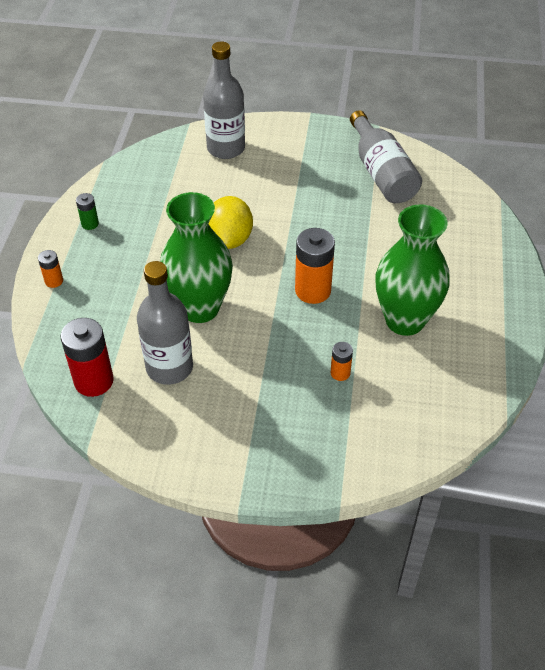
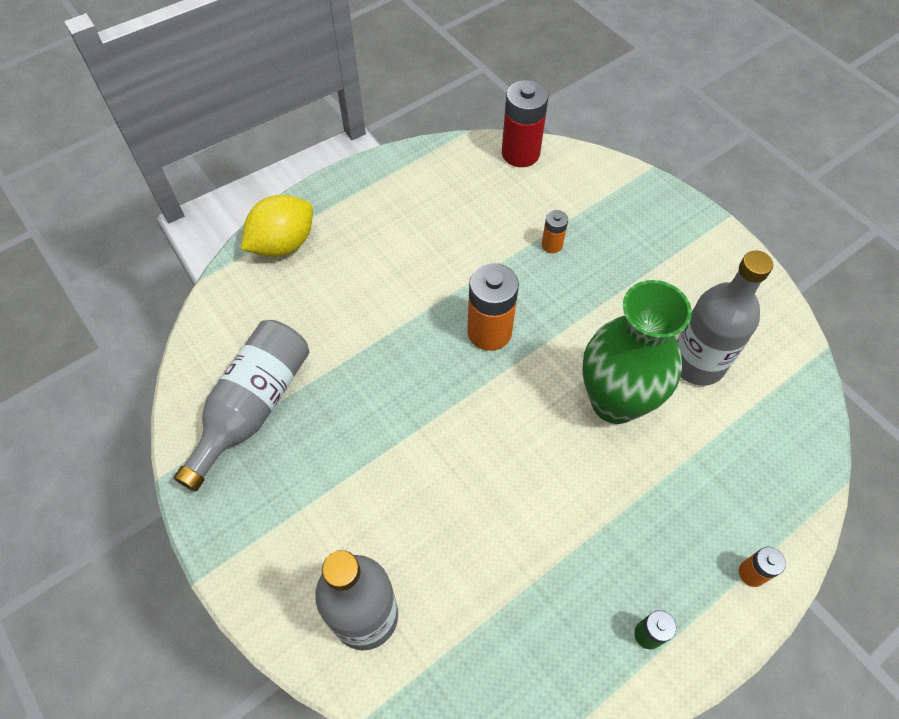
camera: 135 degrees left, 10 degrees up
(94, 381) = (782, 405): red battery -> red battery (520, 153)
(230, 239) = (505, 461): yellow lemon -> yellow lemon (283, 244)
(405, 320) = (446, 243): green vase -> none

